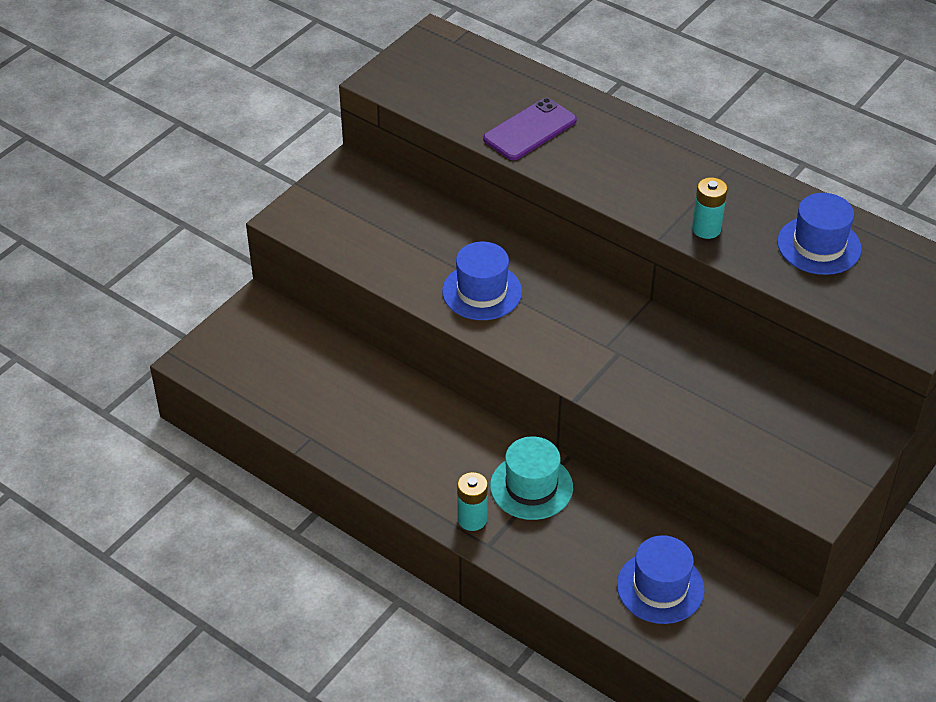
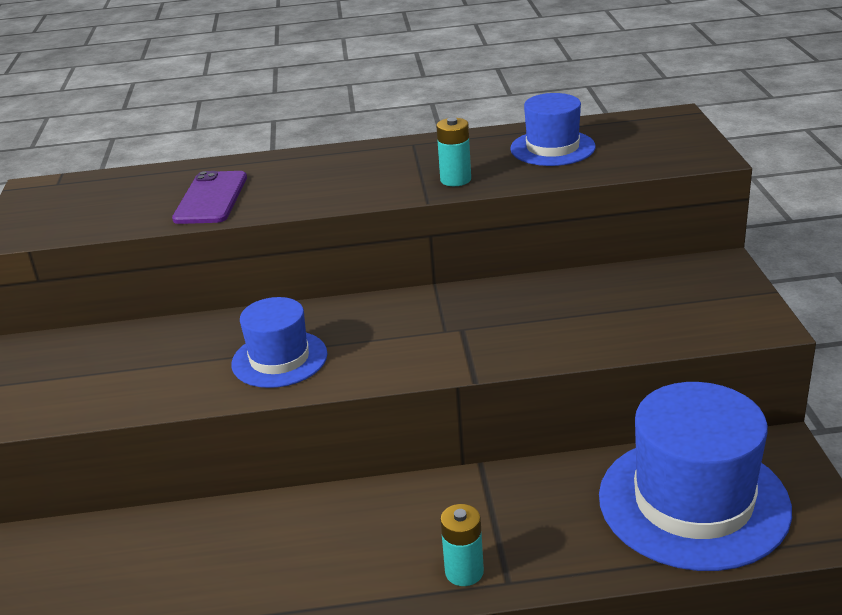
camera: 40 degrees left, 15 degrees down
(531, 487) = (481, 507): turquoise hat -> none
(660, 587) = (693, 502): blue hat -> blue hat, size x1.80

